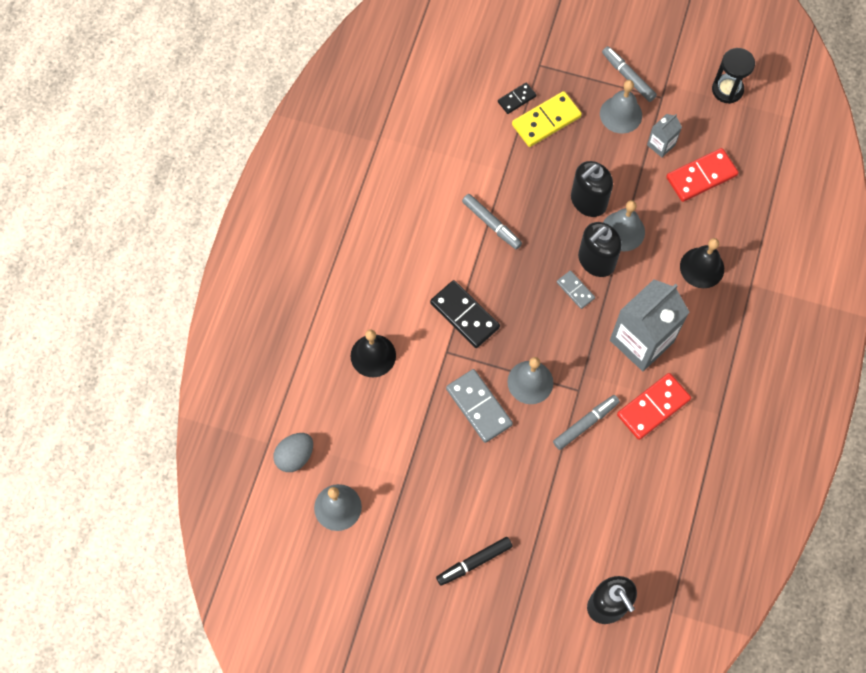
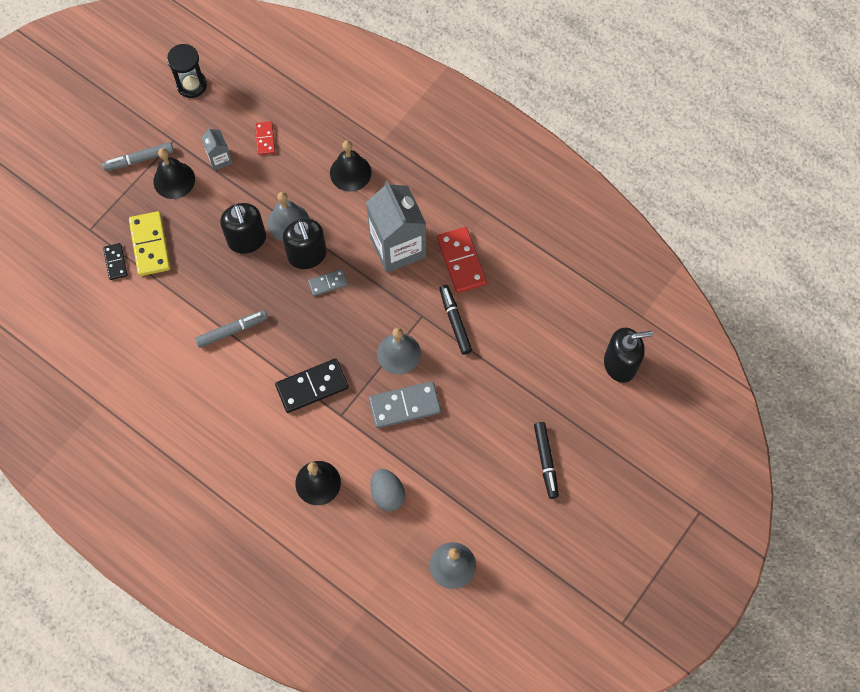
camera: 70 degrees left, 0 degrees up
(295, 456) = (389, 589): grey egg -> grey egg (387, 494)
(585, 424) = (455, 321): grey marker -> black marker
(621, 114) = (174, 180): grey bell -> black bell
(701, 176) = (265, 139): red domino -> red domino, size x0.56

